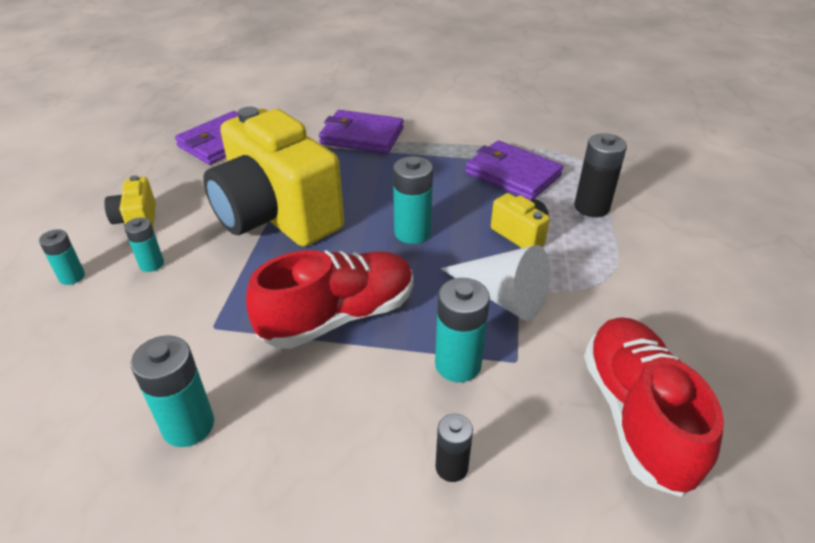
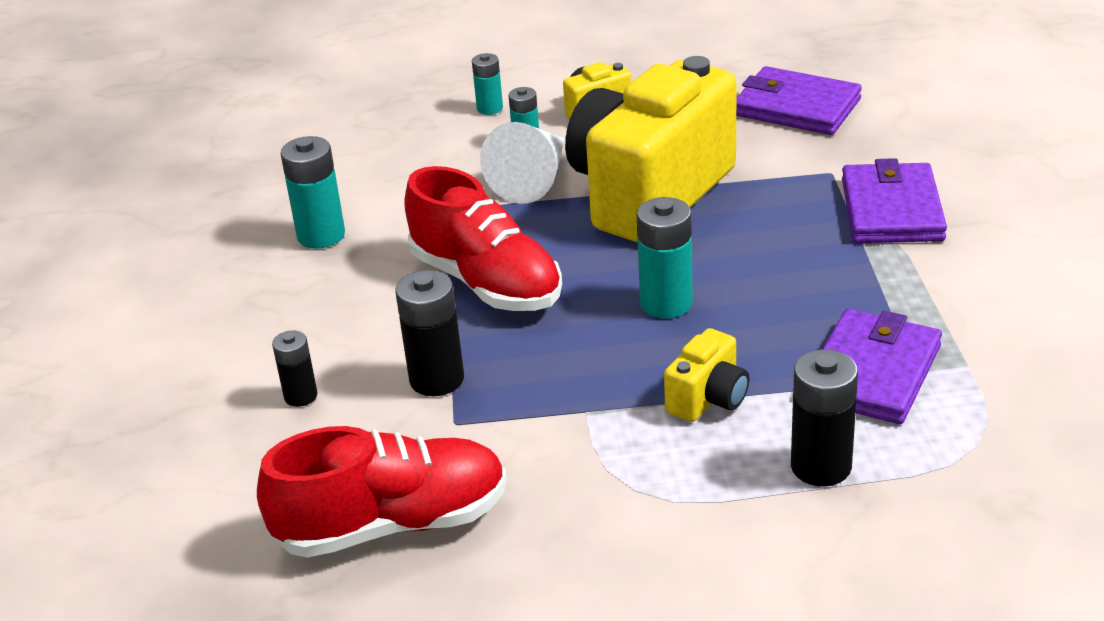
camera: 80 degrees right, 5 degrees down
(458, 364) = (437, 379): turquoise battery -> black battery
(501, 296) = (564, 397): white cone -> white cone (533, 179)

